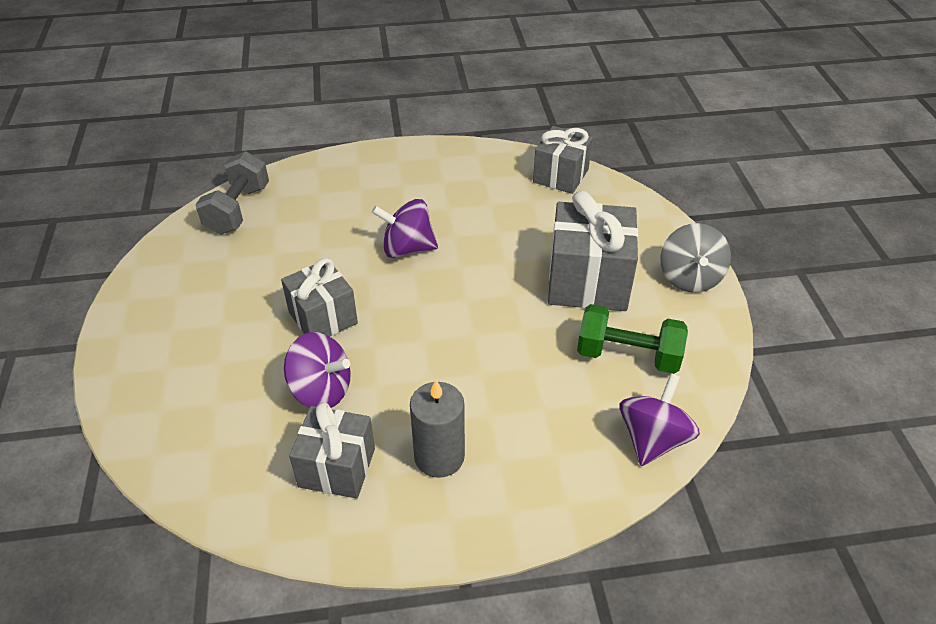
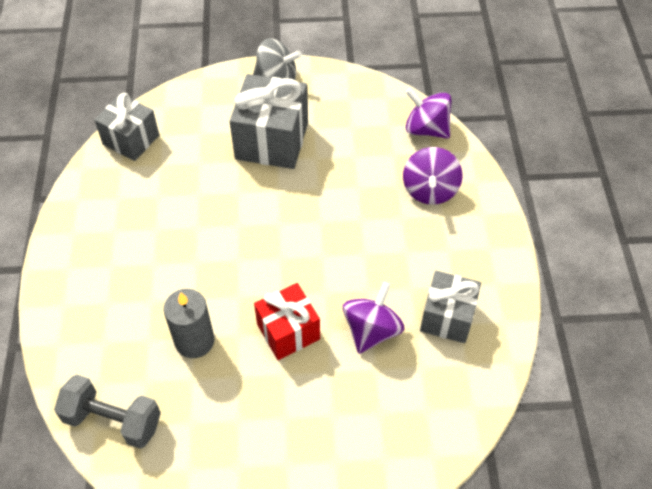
camera: 85 degrees left, 10 degrees up
(323, 318) = (288, 331): grey gift -> red gift
(407, 248) = (207, 264): purple spinning top -> purple spinning top (430, 190)
(439, 456) = (438, 251): grey candle -> grey candle (194, 341)
(627, 355) = (352, 129): green dumbbell -> none

